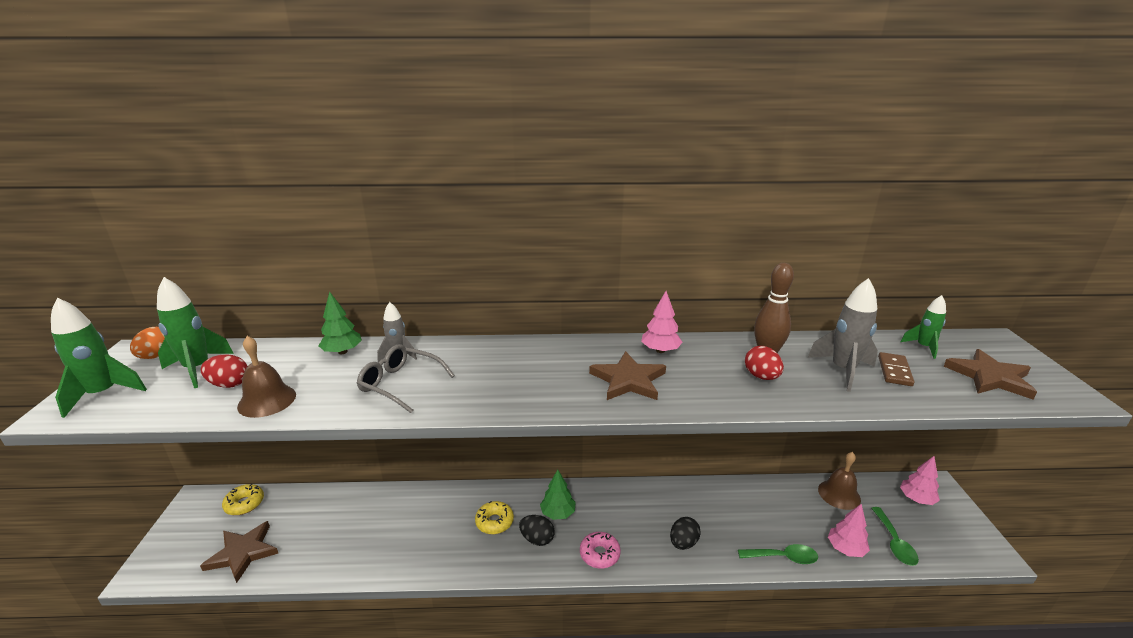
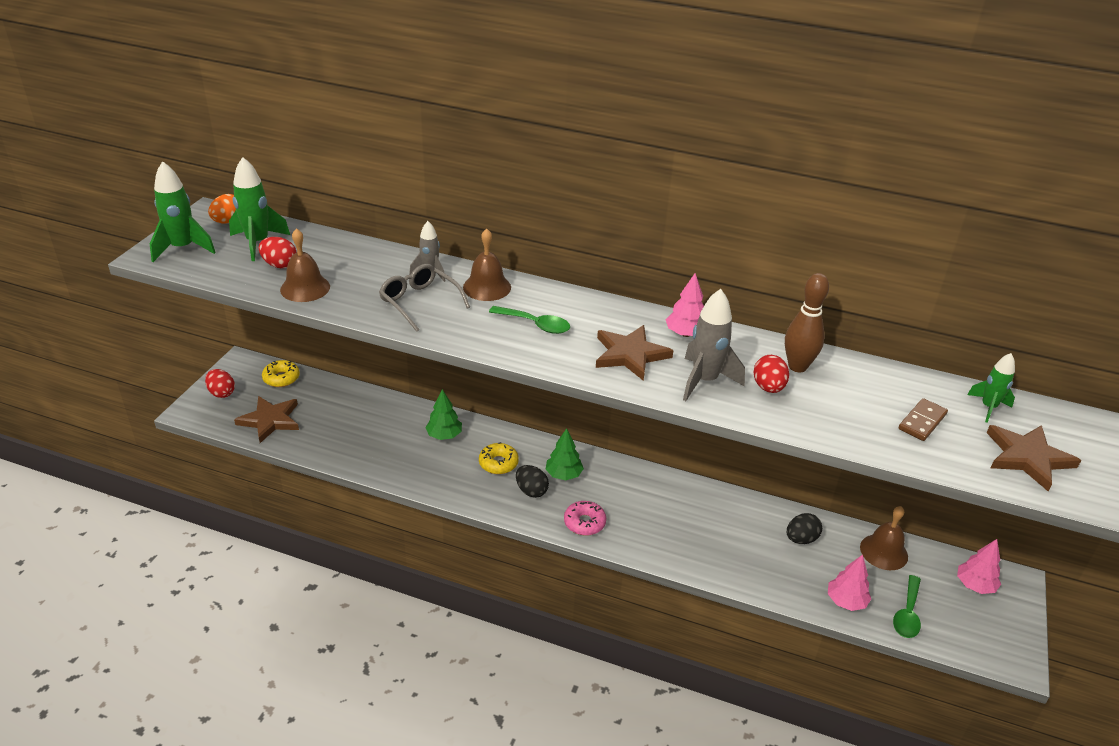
camera: 20 degrees right, 10 degrees up
(179, 539) = (221, 393): none -> red egg
(342, 352) = (382, 257): green tree -> green tree (444, 435)
(460, 354) = (487, 287): none -> brown bell
(683, 543) = (674, 540): black egg -> black egg (801, 539)
(782, 557) = (770, 586): green spoon -> green spoon (535, 324)
(843, 370) = (863, 405): grey rocket -> grey rocket (704, 381)

